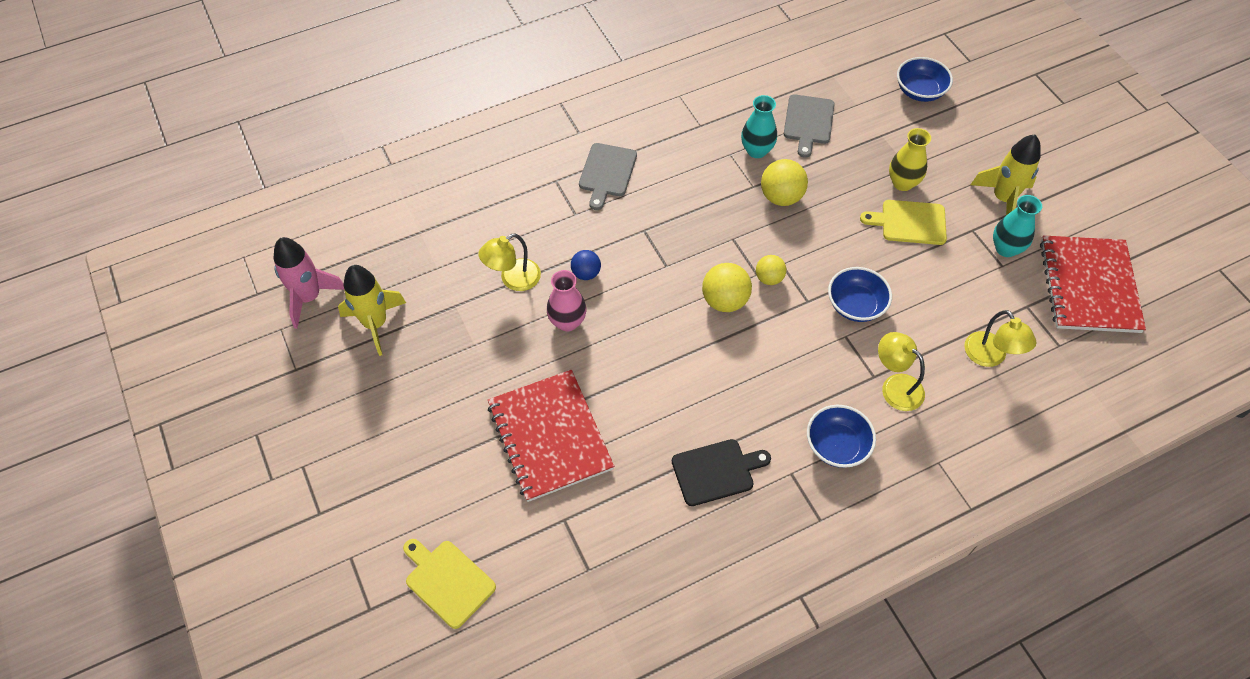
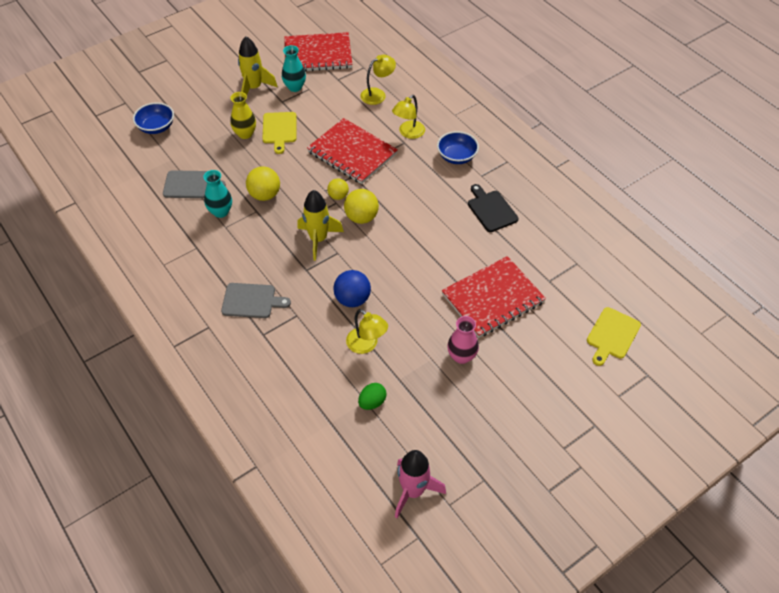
camera: 100 degrees left, 5 degrees down
(375, 324) = (428, 431): yellow rocket -> yellow rocket (318, 239)
(432, 274) = (372, 402): none -> green egg
(567, 322) = (398, 303): pink vase -> pink vase (461, 356)
(586, 273) = (352, 299): blue ball -> blue ball, size x1.59
(855, 305) = (352, 153): blue bowl -> red notebook

